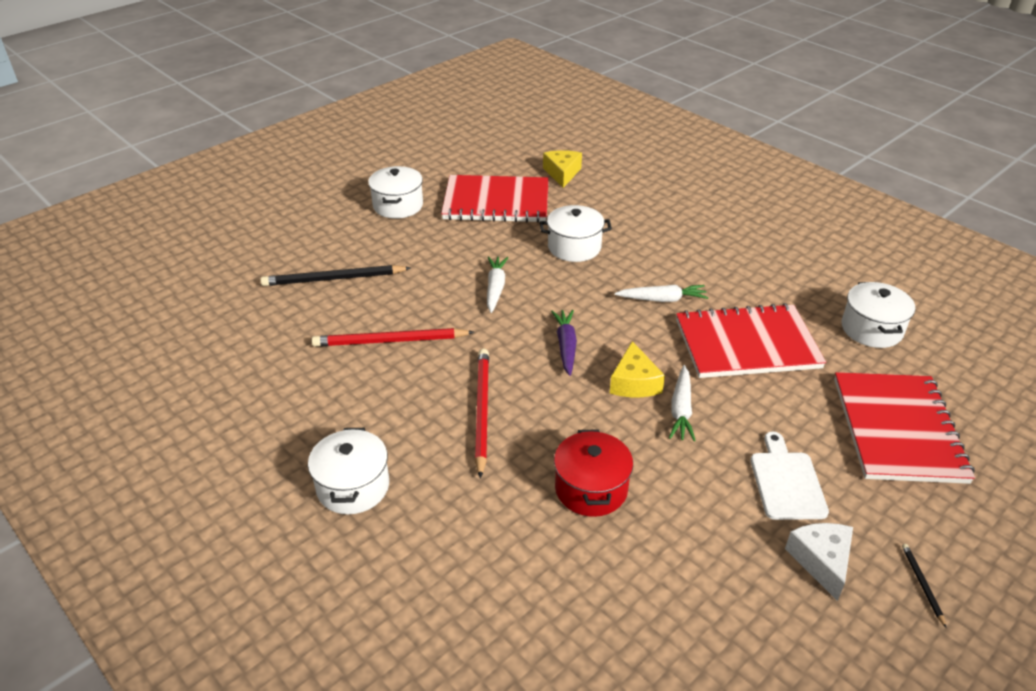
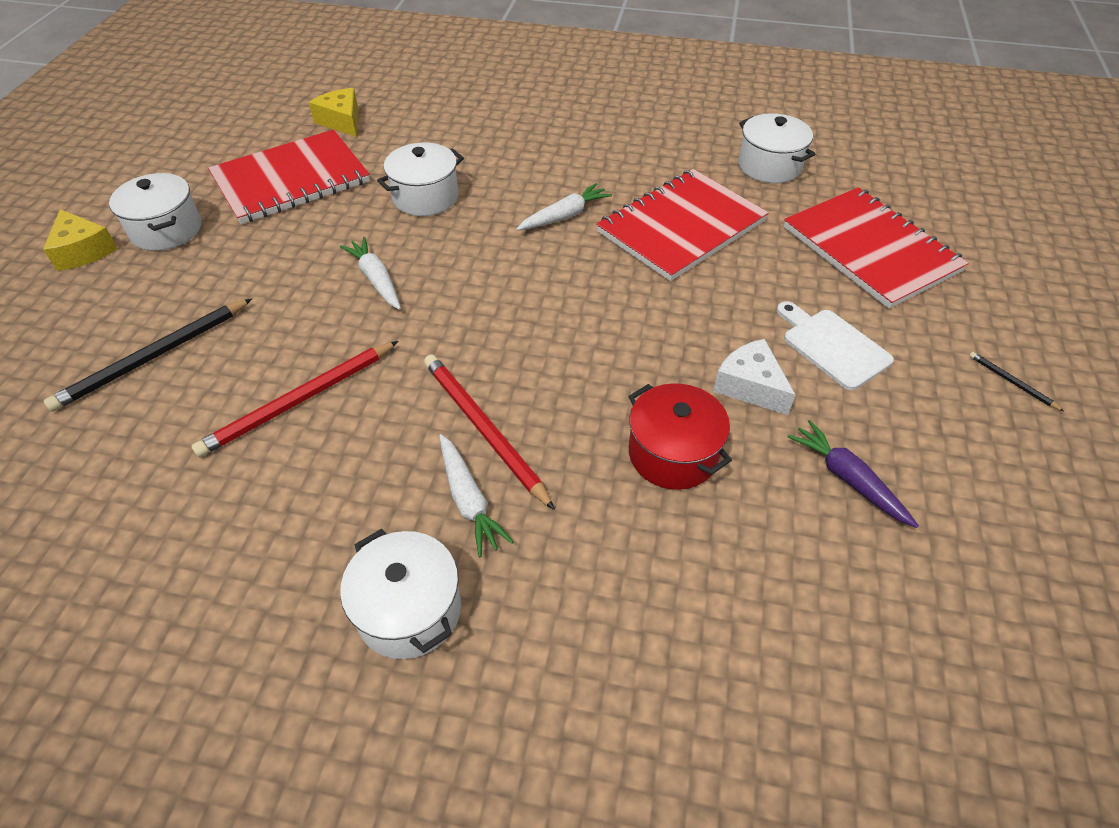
camera: 35 degrees left, 10 degrees up
(566, 346) = (511, 310): purple carrot -> purple carrot (848, 479)
(634, 382) = (614, 316): yellow cheese -> yellow cheese (83, 251)
(681, 409) = (682, 322): white carrot -> white carrot (469, 500)
(821, 561) = (926, 407): white cheese -> white cheese (750, 386)

